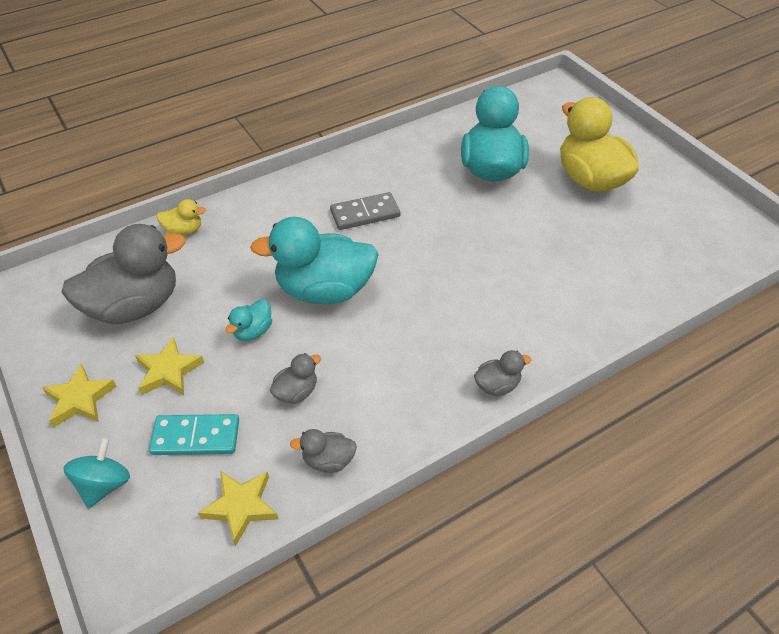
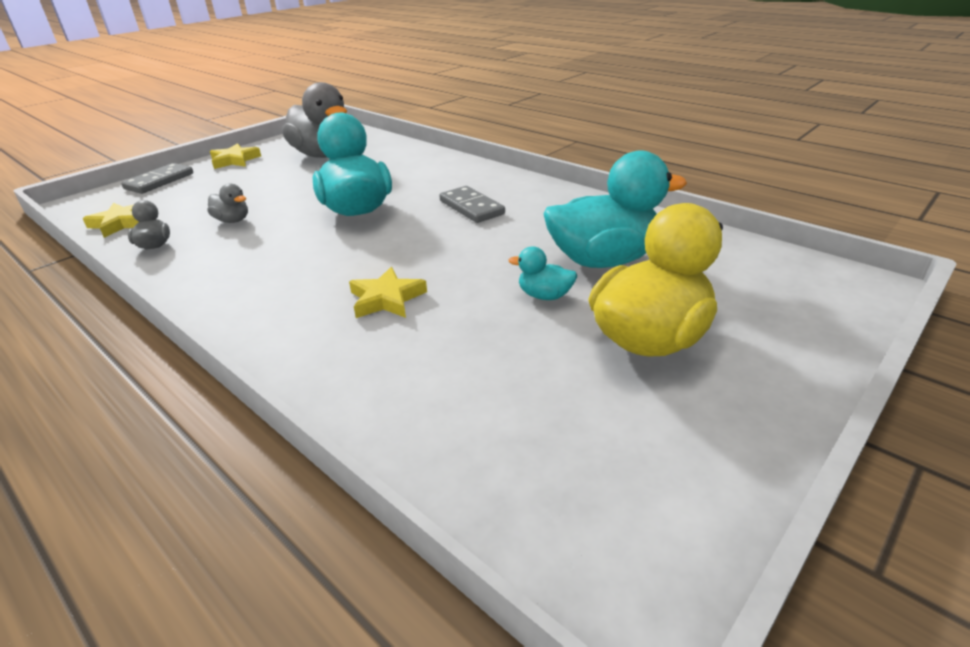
camera: 75 degrees right, 15 degrees down
(104, 484) = (159, 181): turquoise spinning top -> grey domino
(168, 371) = (259, 177): yellow star -> yellow star (387, 299)
(184, 230) = (411, 151): yellow duck -> none
(196, 437) = (193, 197): turquoise domino -> none
(253, 331) = (301, 193): turquoise duck -> turquoise duck (544, 296)
(497, 385) = (229, 313): grey duck -> none

